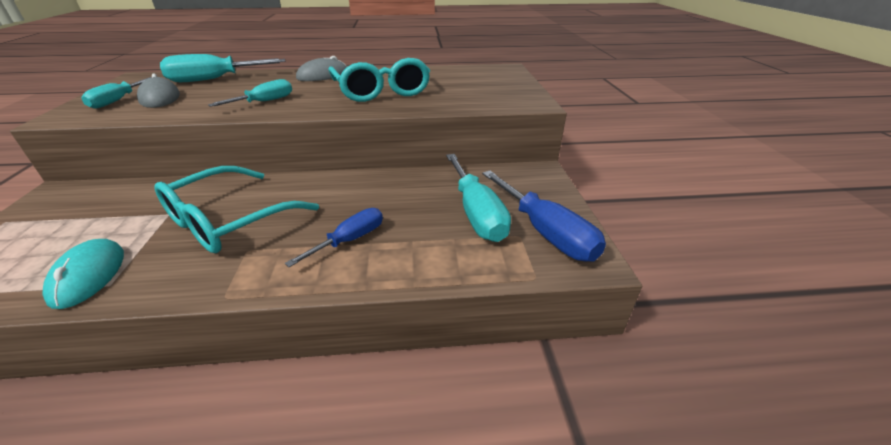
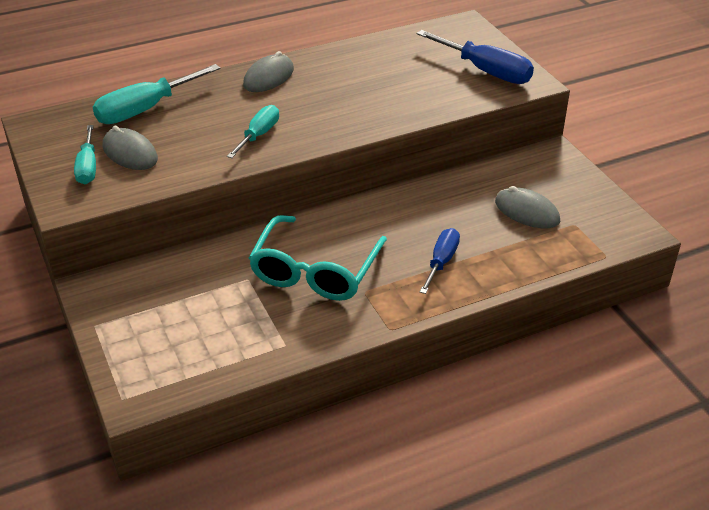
camera: 20 degrees left, 5 degrees up
(88, 275) = (257, 343): turquoise mouse -> none
(381, 91) = (364, 92): turquoise glasses -> none
(476, 213) = (527, 212): turquoise screwdriver -> grey mouse
(545, 232) = (593, 216): blue screwdriver -> blue screwdriver (485, 71)

